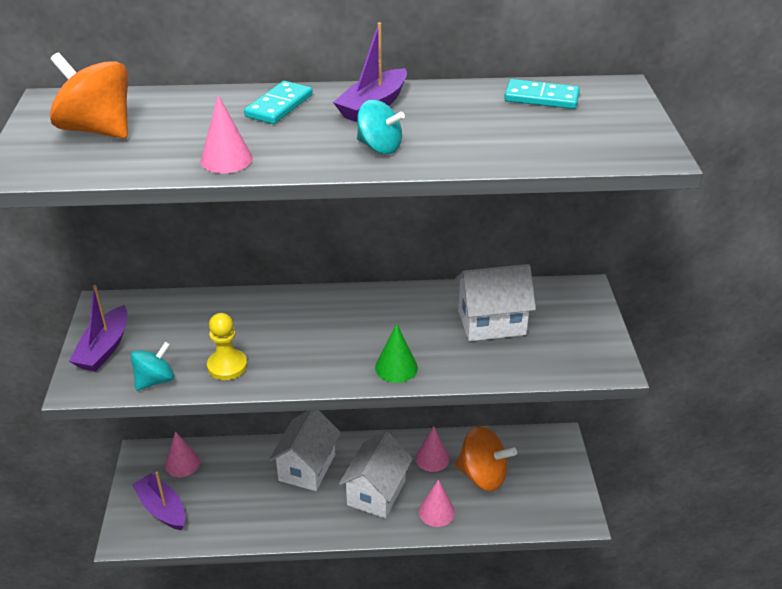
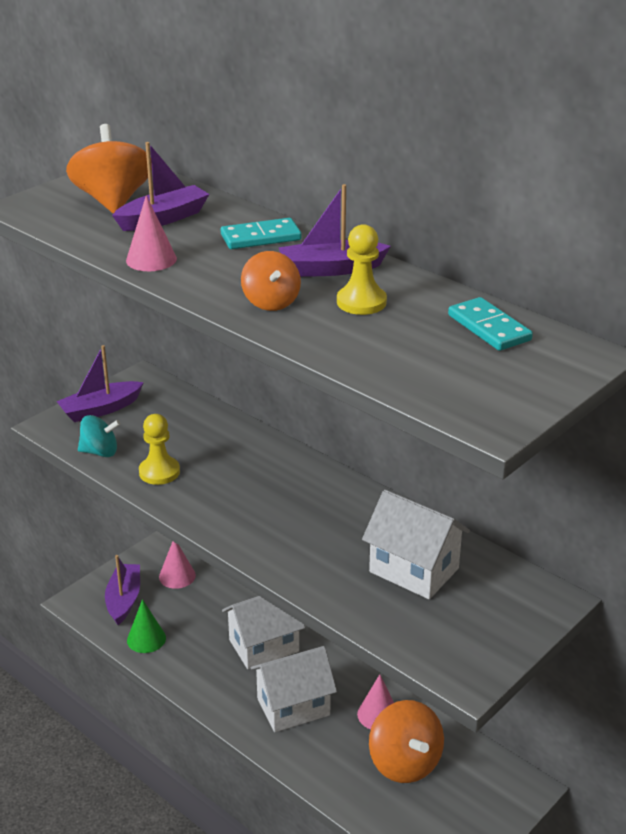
camera: 45 degrees right, 5 degrees down
(172, 125) = (163, 219): none -> purple boat
(379, 147) = (271, 302): turquoise spinning top -> orange spinning top
(396, 367) = (277, 553): green cone -> green cone (146, 639)
(436, 511) = (323, 760): pink cone -> none
(437, 118) = (361, 302): none -> yellow pawn

